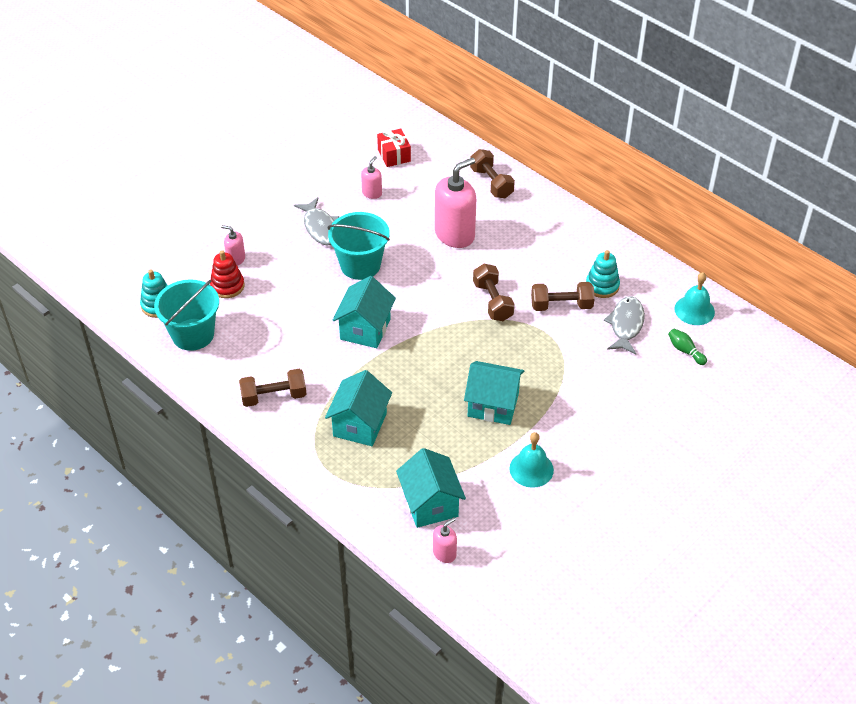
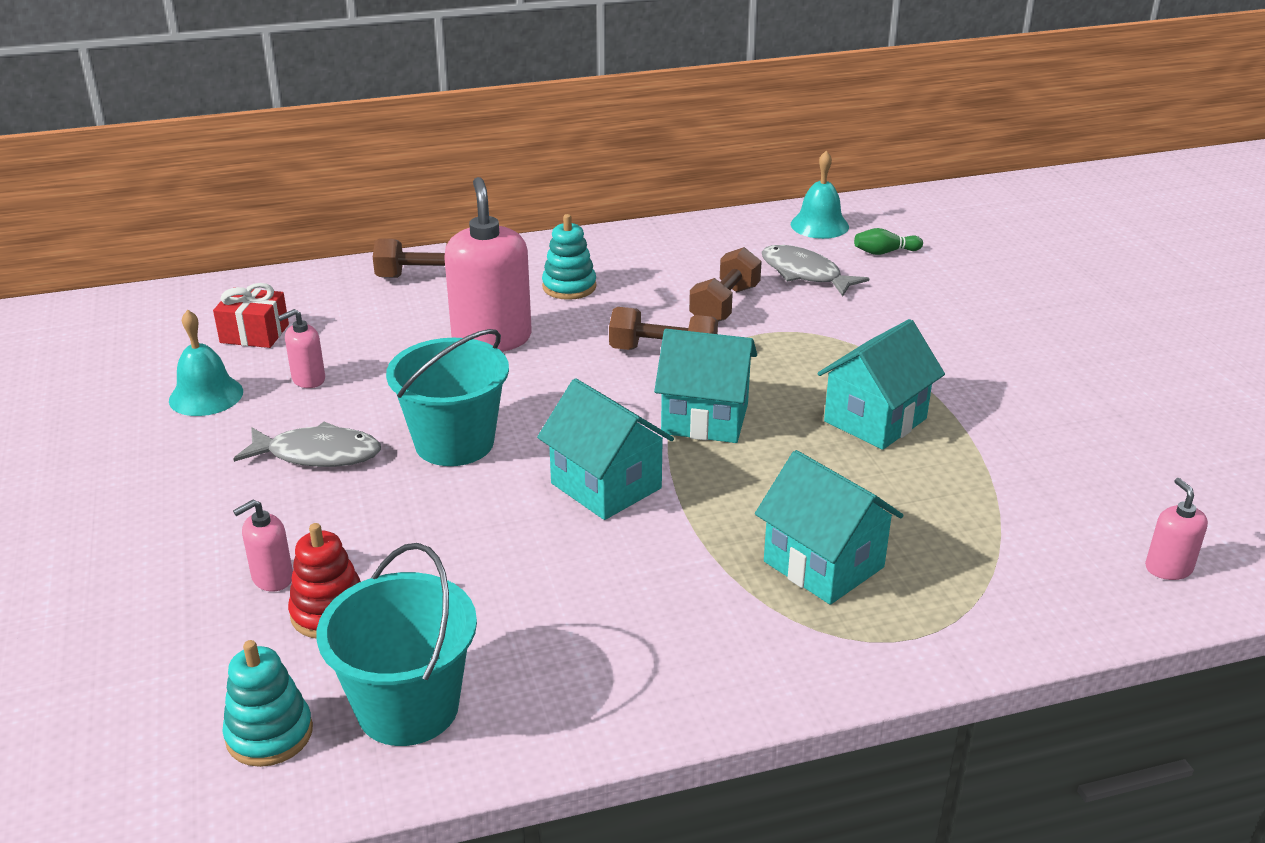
camera: 60 degrees left, 15 degrees down
(274, 396) = (675, 647): brown dumbbell -> none
(372, 193) = (308, 379): pink soap dispenser -> pink soap dispenser turned 90 degrees counterclockwise
(430, 504) = (1051, 547): turquoise house -> turquoise house (705, 419)
(531, 469) = (1027, 429): turquoise bell -> turquoise bell (206, 395)
(602, 286) = (717, 266): turquoise stacking toy -> turquoise stacking toy (569, 287)

